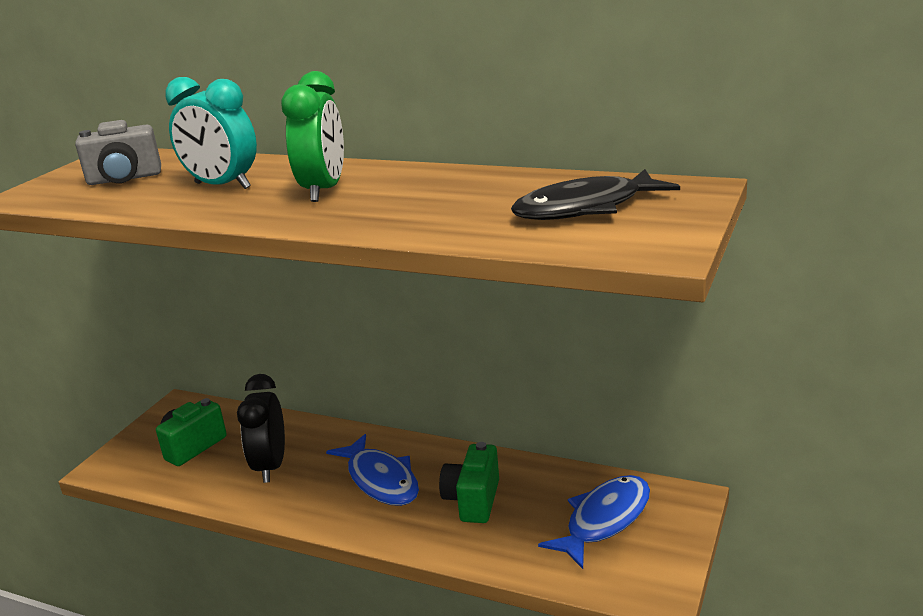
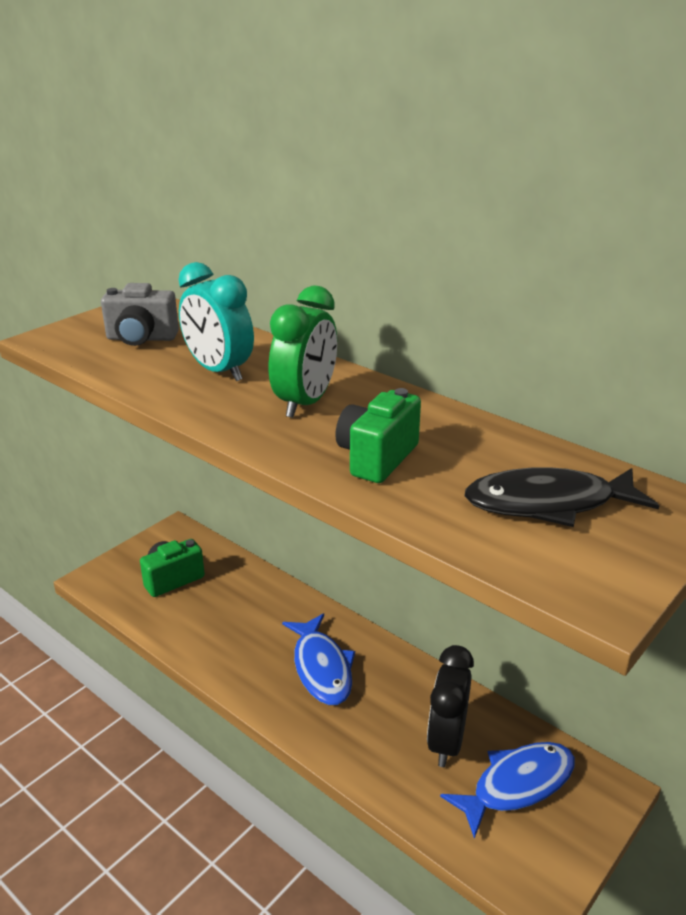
camera: 15 degrees right, 5 degrees up
(271, 466) = (230, 621): black clock -> black clock (446, 742)
(473, 500) = (398, 719): green camera -> green camera (377, 458)

